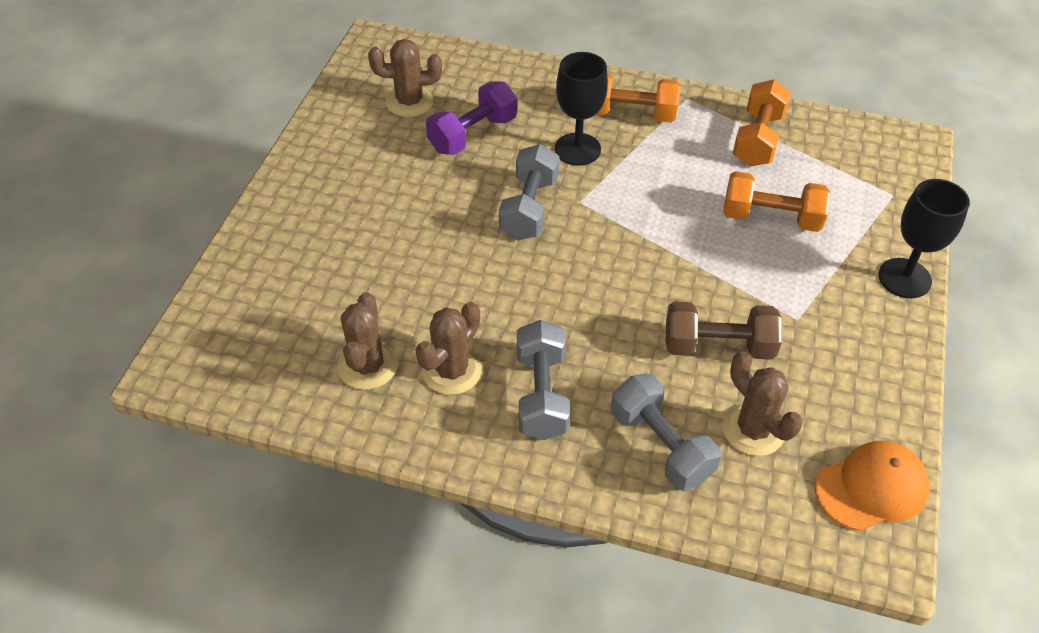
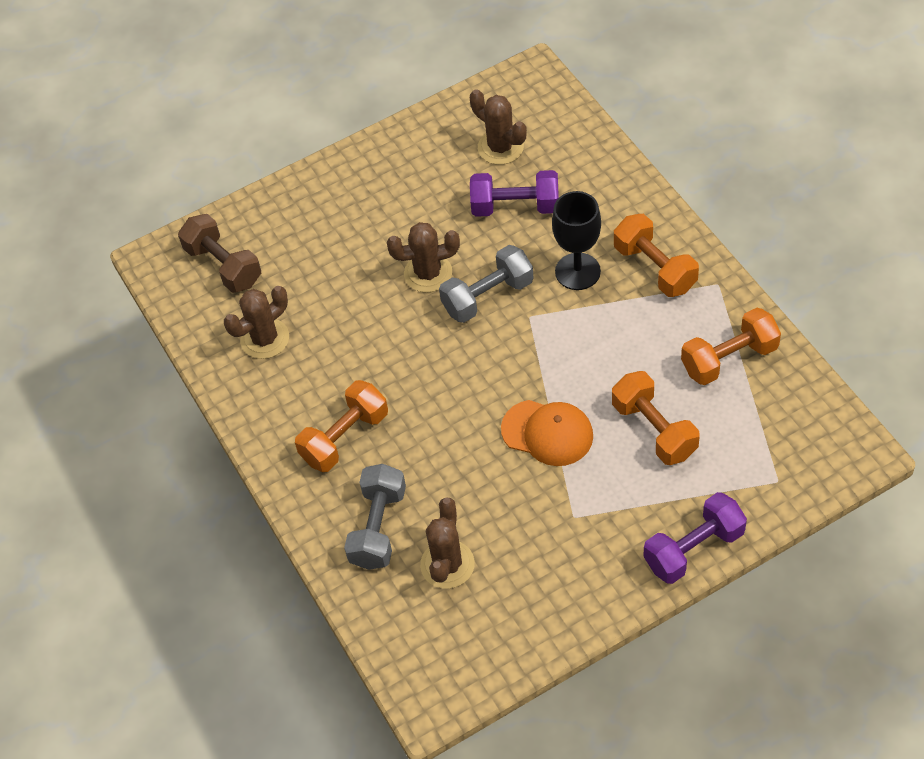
camera: 50 degrees right, 5 degrees up
(452, 370) = (309, 380): brown cactus -> brown cactus (428, 273)
(541, 394) = (345, 437): grey dumbbell -> orange dumbbell
(718, 346) = (494, 493): brown dumbbell -> brown dumbbell (223, 265)
(871, 488) = (474, 660): orange cap -> orange cap (547, 433)
(904, 278) = (694, 549): black goblet -> purple dumbbell

